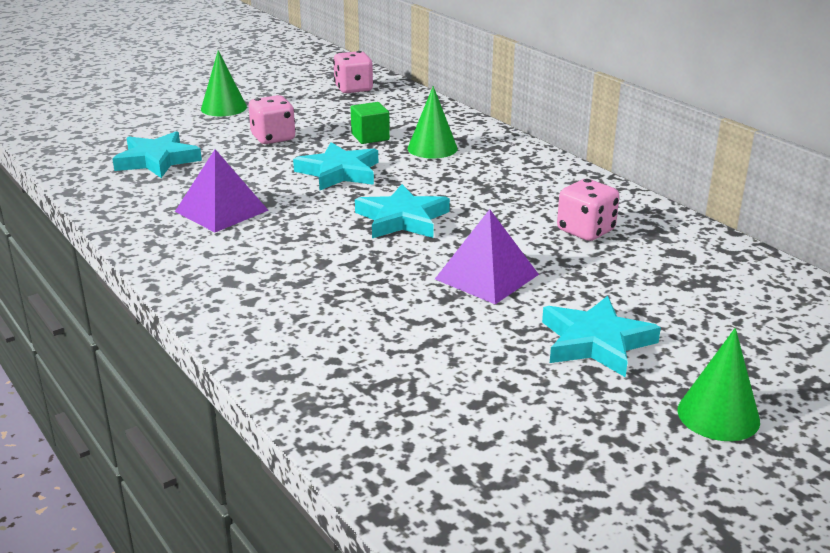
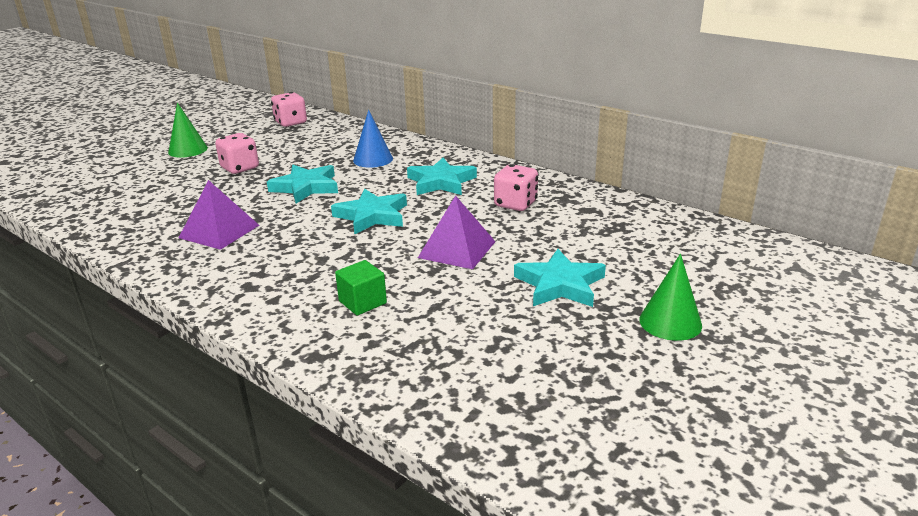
camera: 15 degrees left, 0 degrees up
(157, 160) = (146, 199): turquoise star -> turquoise star (441, 182)
(370, 137) = (320, 157): green cube -> green cube (362, 302)
(432, 148) = (373, 159): green cone -> blue cone

